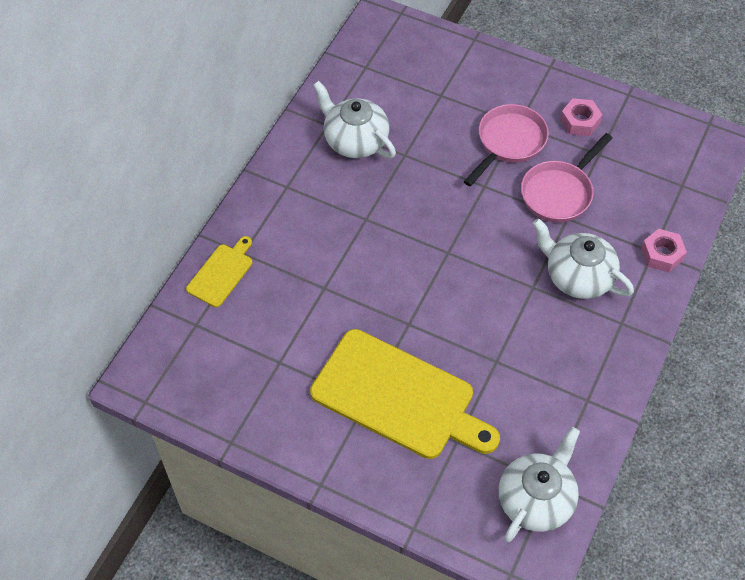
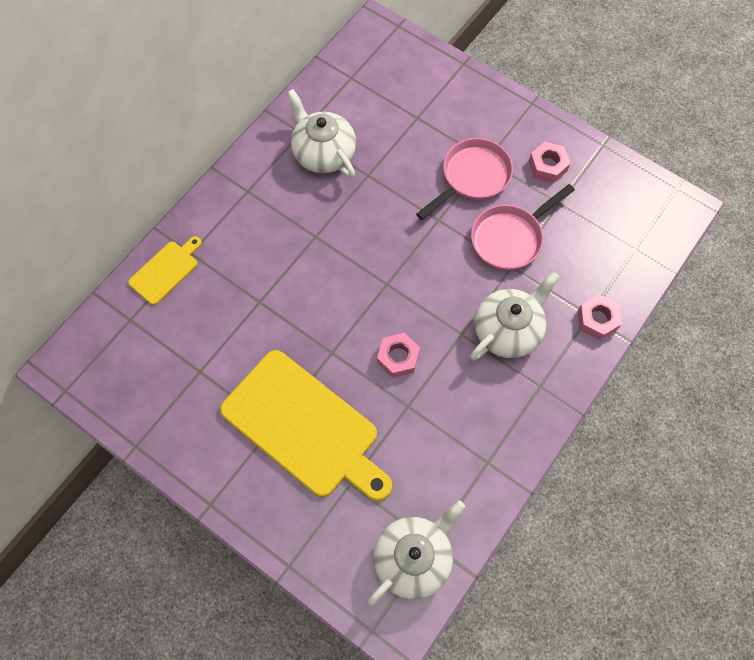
camera: 10 degrees right, 10 degrees up
(476, 318) = (398, 357): none -> pink nut
(578, 276) = (508, 330): white teapot -> white teapot turned 90 degrees clockwise

